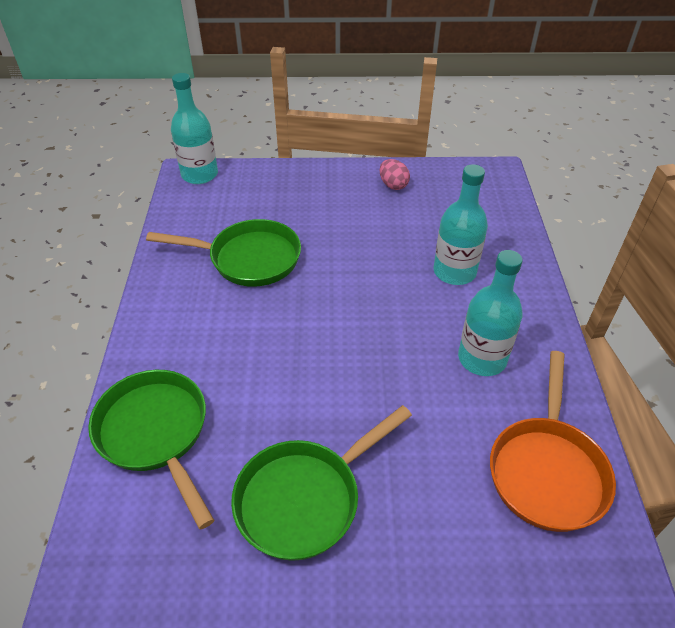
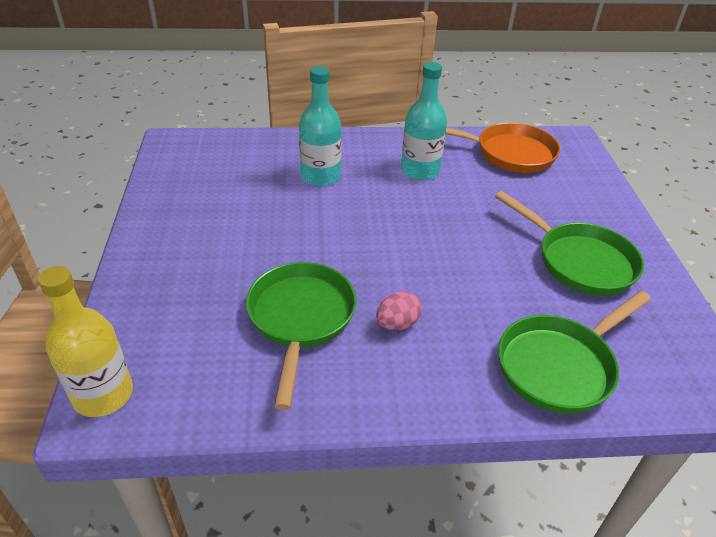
camera: 95 degrees left, 5 degrees down
(199, 175) = (103, 394): turquoise bottle -> yellow bottle
(393, 185) = (178, 207): pink egg -> pink egg (397, 324)

